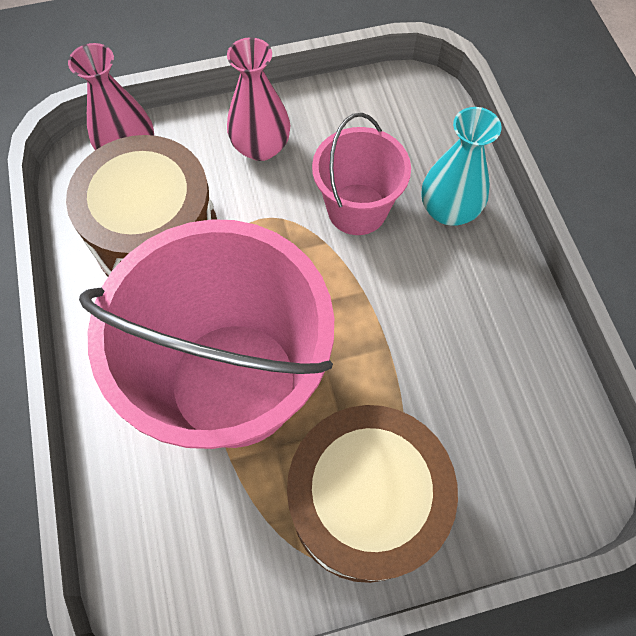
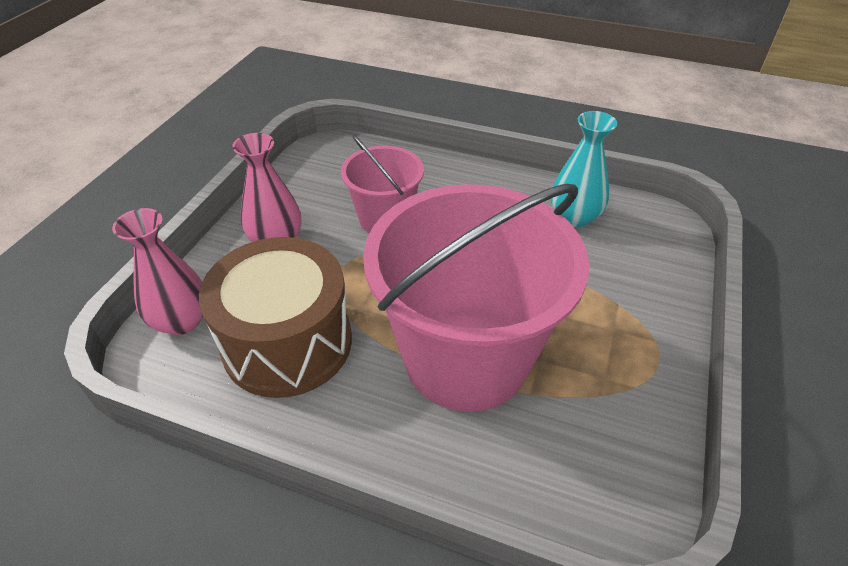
camera: 55 degrees left, 20 degrees down
(364, 503) = (618, 329): brown drum -> none
(448, 210) = (430, 180): turquoise vase -> turquoise vase (574, 217)

